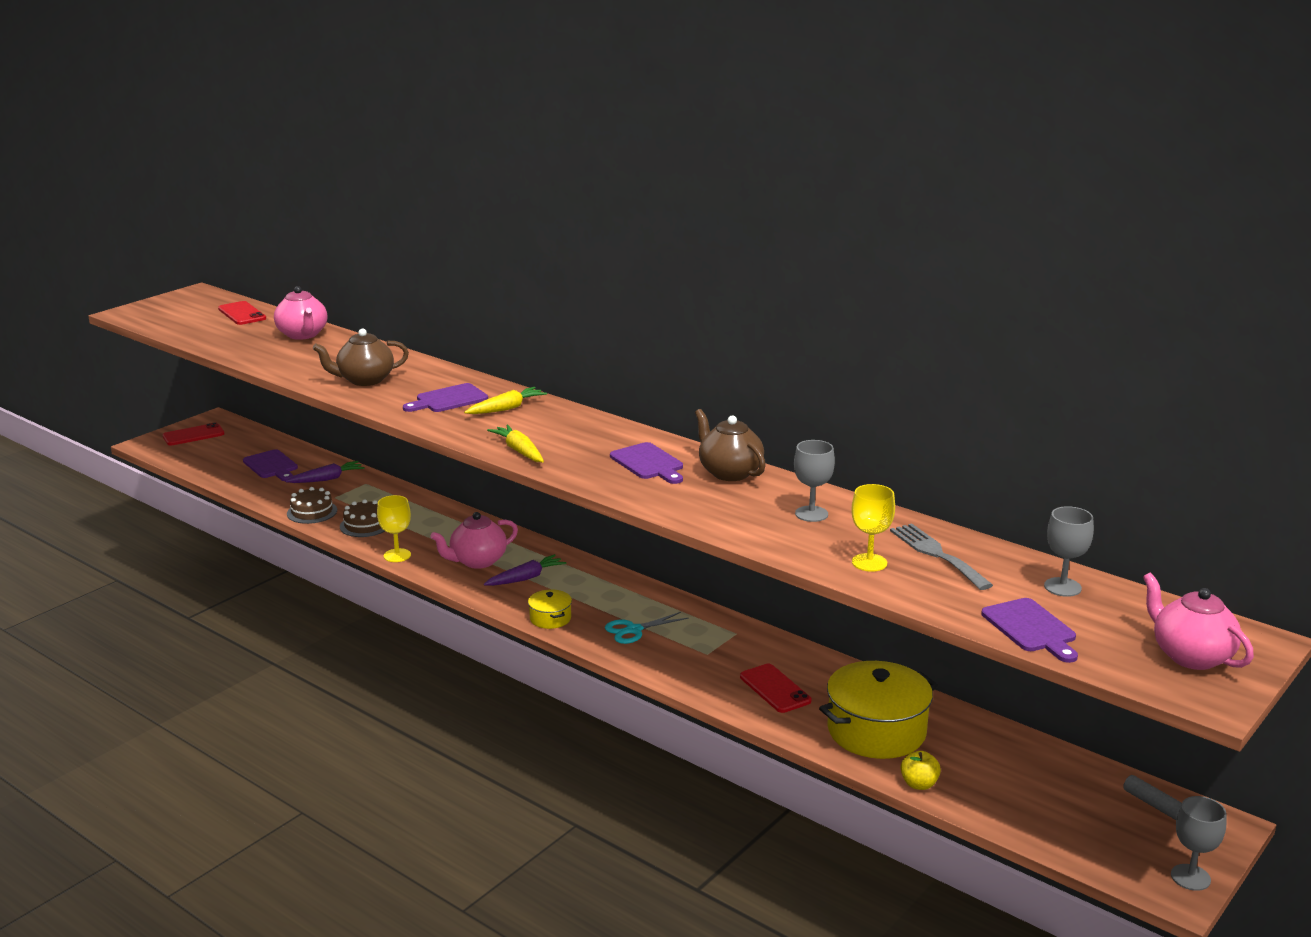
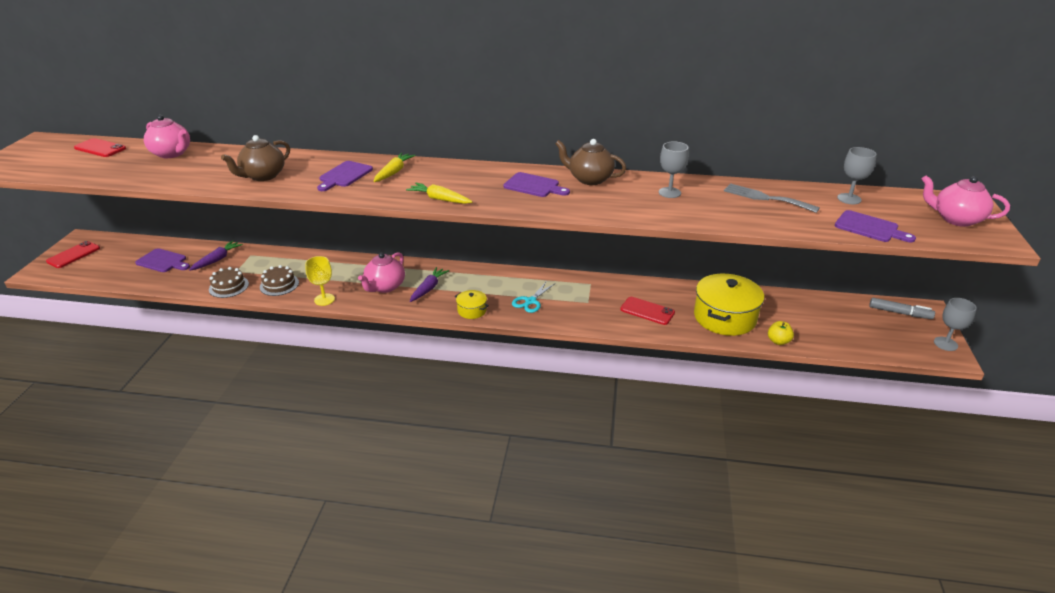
camera: 30 degrees left, 10 degrees up
(869, 562) = (740, 213): yellow goblet -> none

